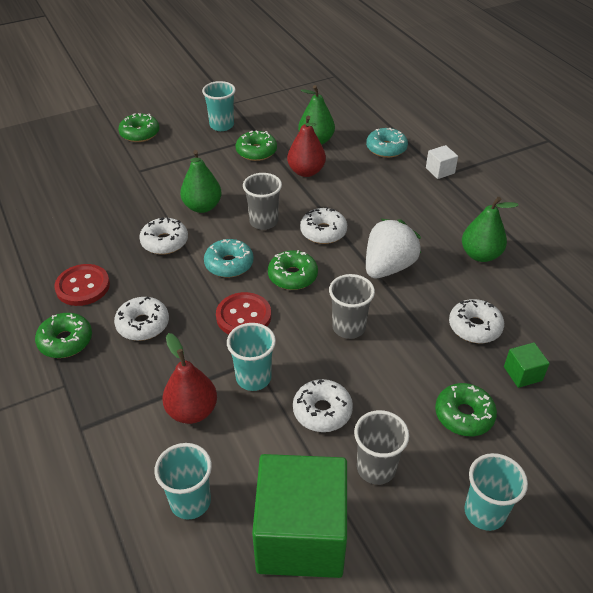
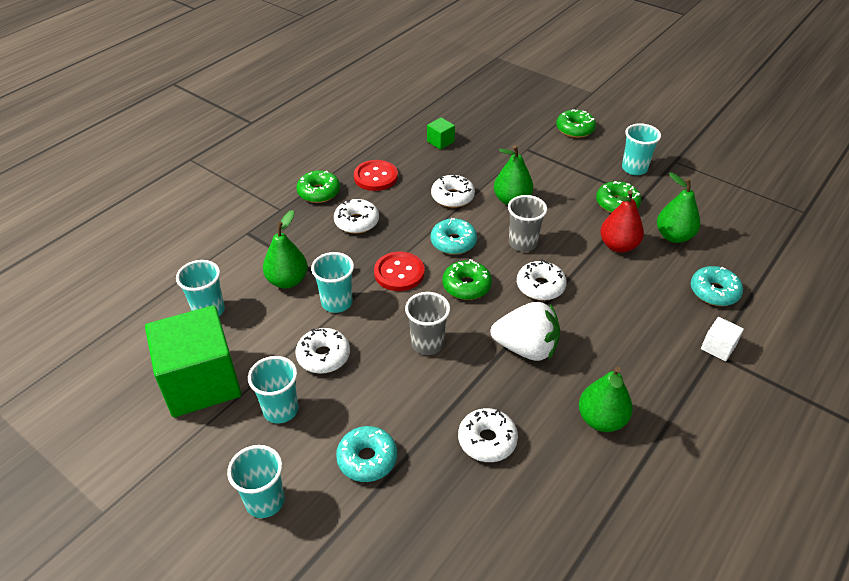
camera: 65 degrees right, 0 degrees up
(192, 411) = (287, 281): red pear -> green pear
(376, 468) = (280, 410): grey cup -> turquoise cup
(464, 415) = (367, 459): green donut -> turquoise donut
(522, 373) = (446, 497): green cube -> green cube (440, 142)

